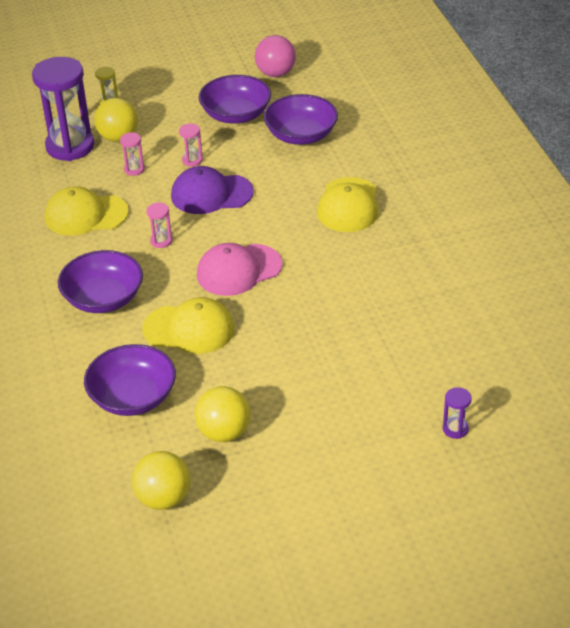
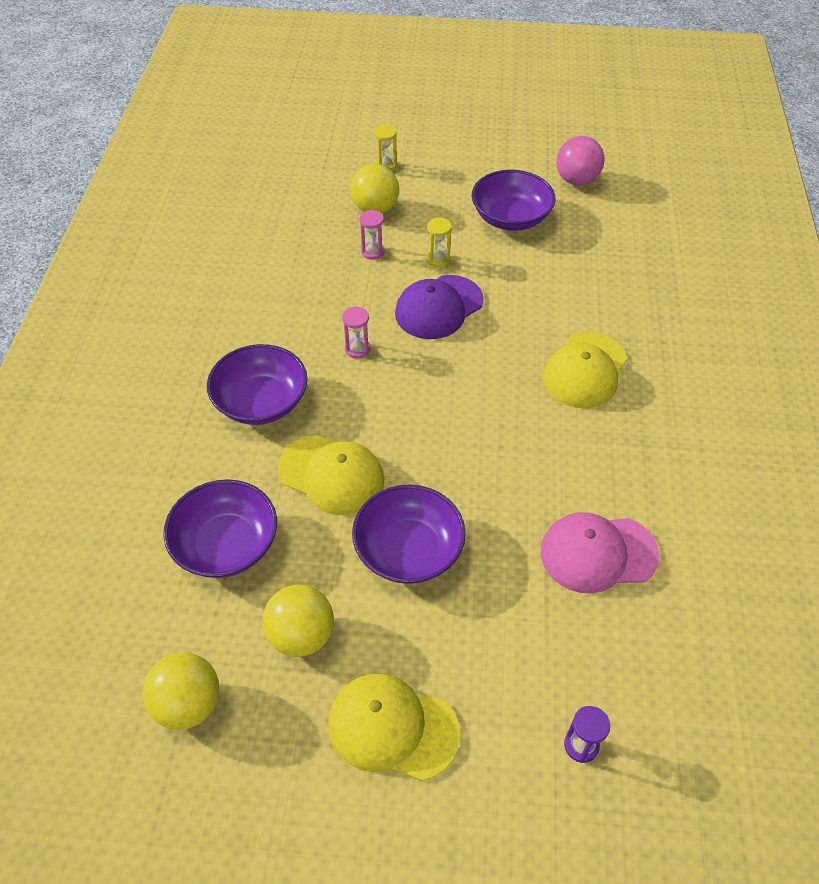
camera: 20 degrees right, 10 degrees up
(70, 146) = (322, 205): purple hourglass -> none
(86, 215) = (296, 291): yellow cap -> yellow cap (392, 727)
(192, 160) = (438, 259): pink hourglass -> yellow hourglass
(211, 194) = (438, 307): purple cap -> purple cap turned 60 degrees counterclockwise
(238, 270) = (422, 415): pink cap -> pink cap (598, 553)
(301, 135) = (570, 263): purple bowl -> purple bowl (408, 550)

